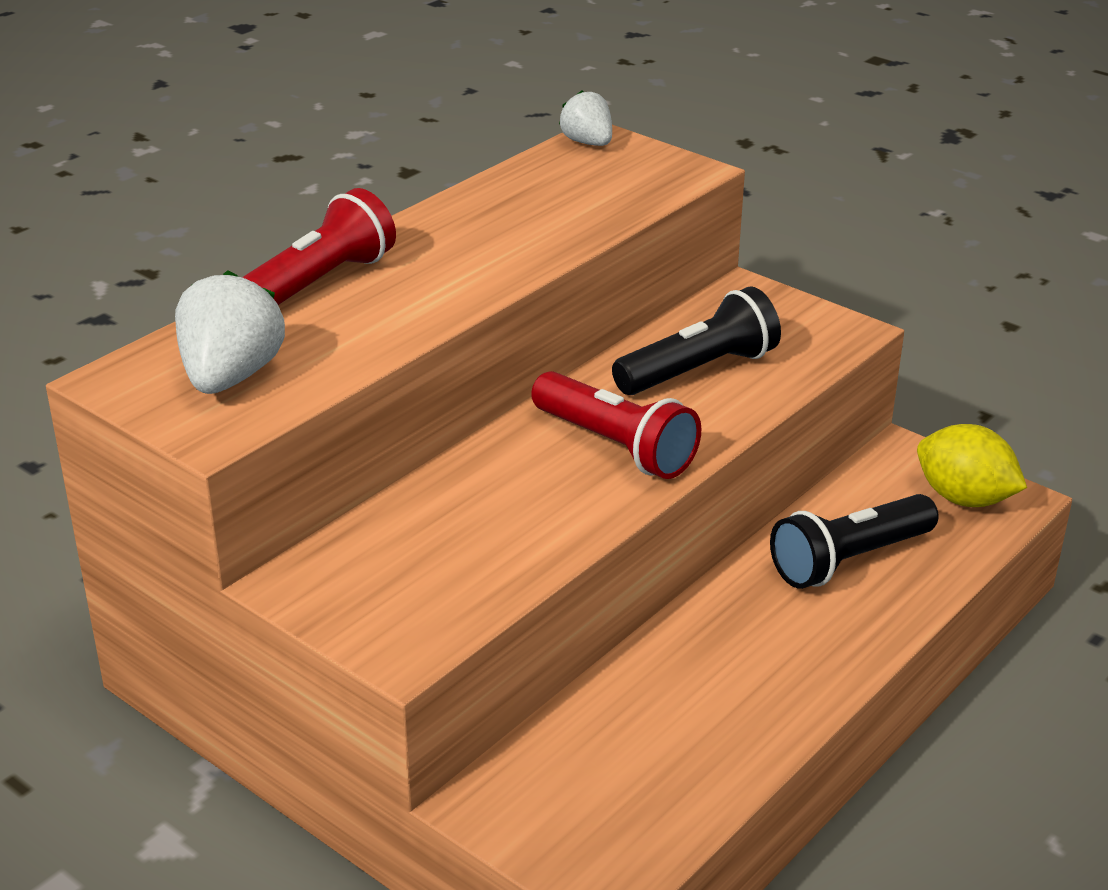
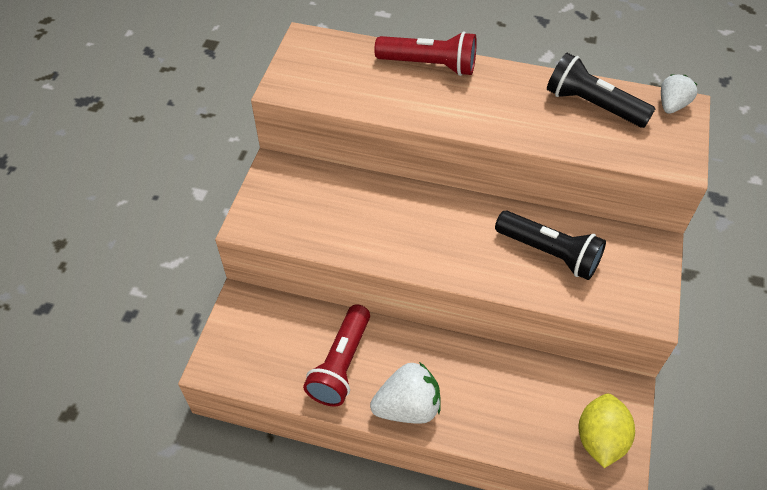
camera: 65 degrees right, 20 degrees up
(230, 377) = (329, 73): white strawberry -> white strawberry (407, 407)
(616, 446) = (451, 242): red flashlight -> red flashlight (341, 364)
(849, 560) = (500, 394): black flashlight -> black flashlight (592, 105)

